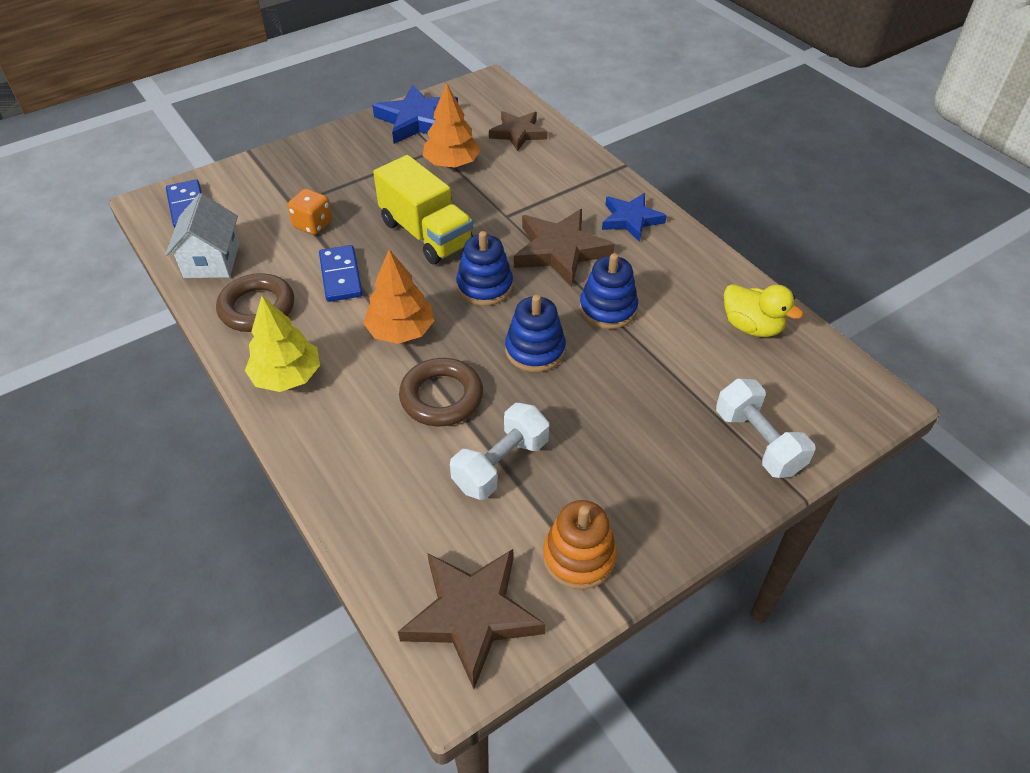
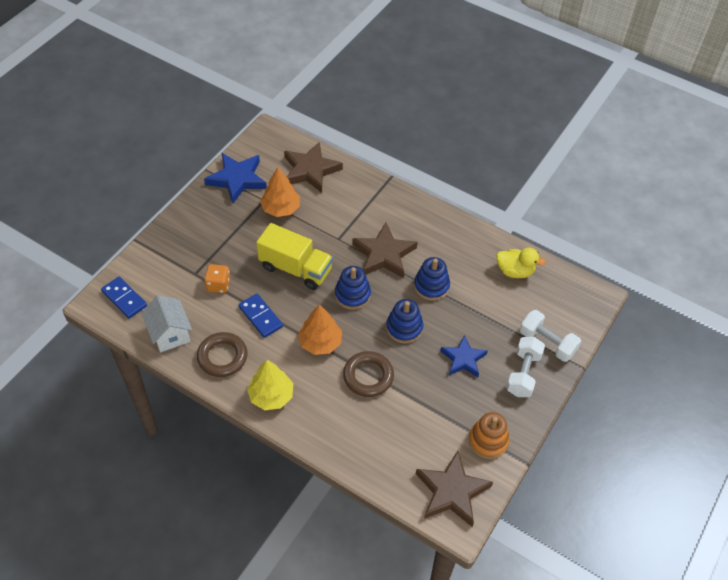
camera: 25 degrees left, 5 degrees up
(501, 464) = (422, 405): white dumbbell -> white dumbbell (523, 374)
(518, 133) = (310, 170): brown star -> brown star, size x1.50
(631, 219) = (414, 217): blue star -> blue star (463, 359)

